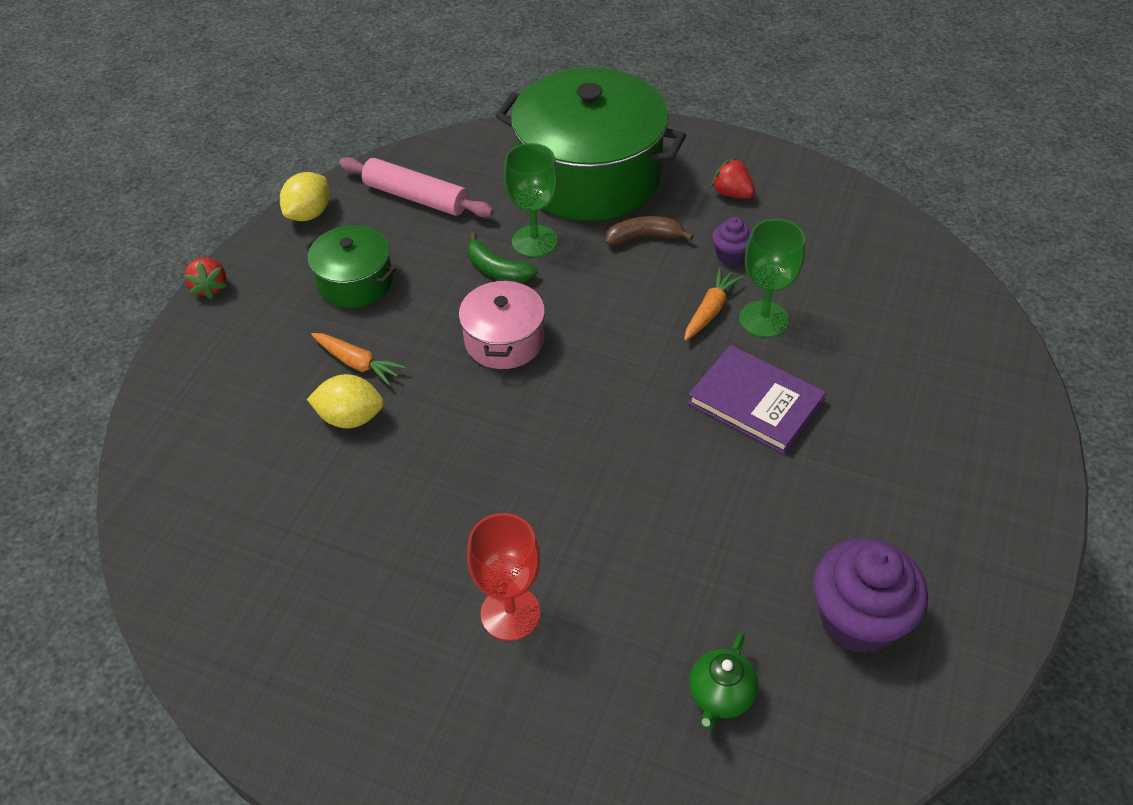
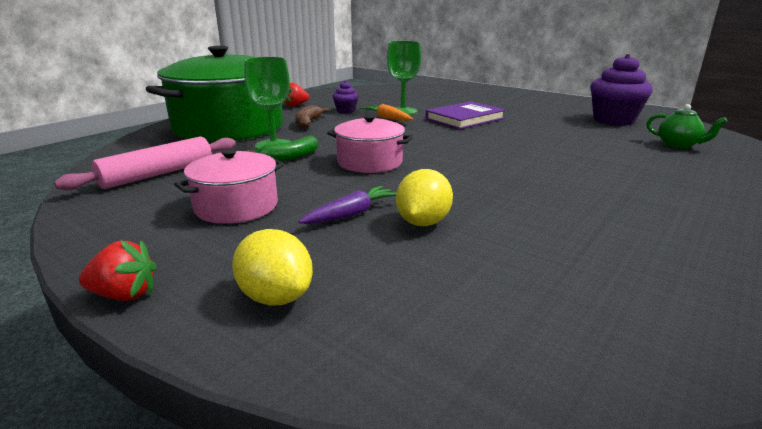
camera: 75 degrees left, 25 degrees down
(309, 214) = (94, 221): yellow lemon -> yellow lemon (276, 297)
(355, 282) = (236, 206): green pot -> pink pot
(358, 363) = (352, 214): orange carrot -> purple carrot
(510, 613) = (640, 184): red goblet -> none

